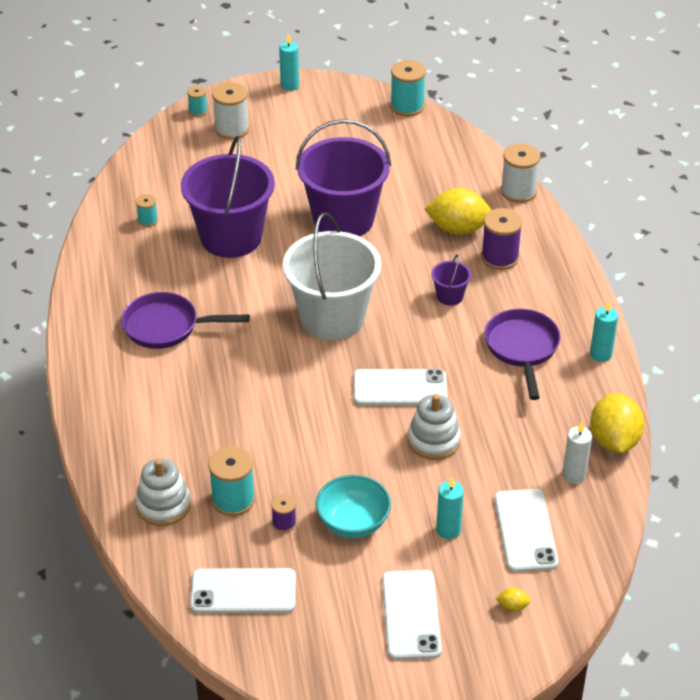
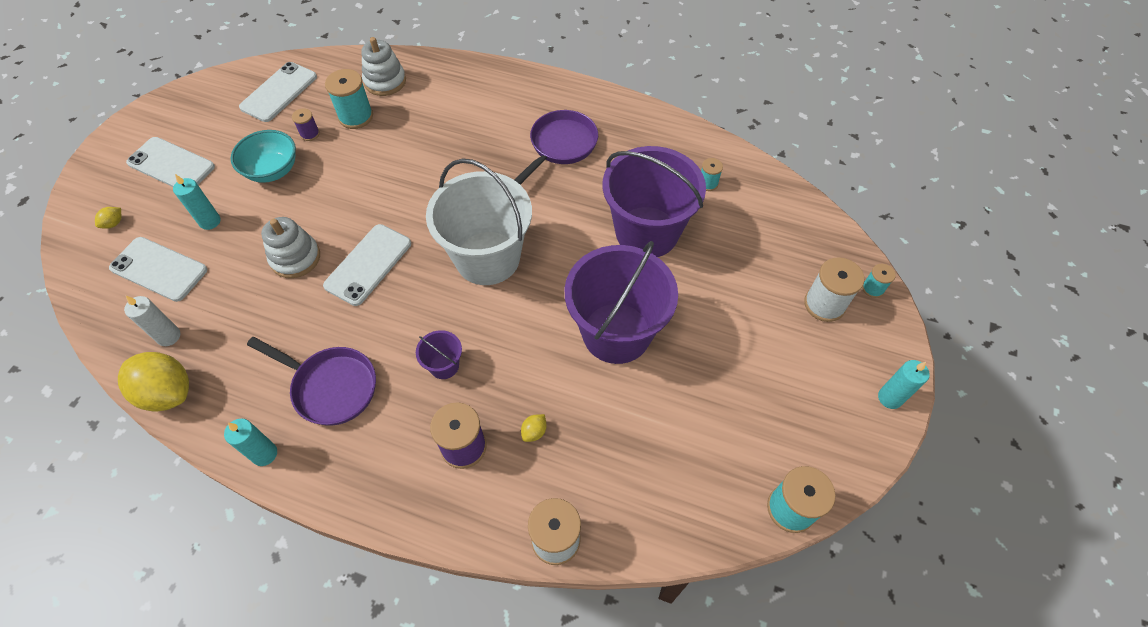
camera: 120 degrees right, 15 degrees up
(458, 229) = (534, 432): yellow lemon -> yellow lemon, size x0.41

